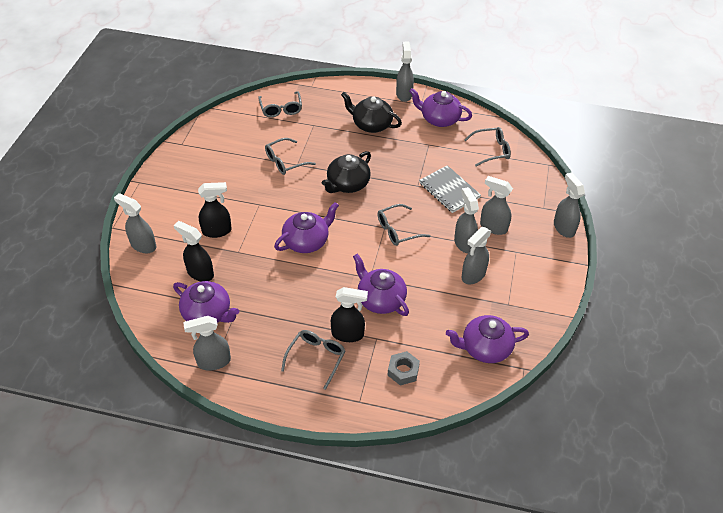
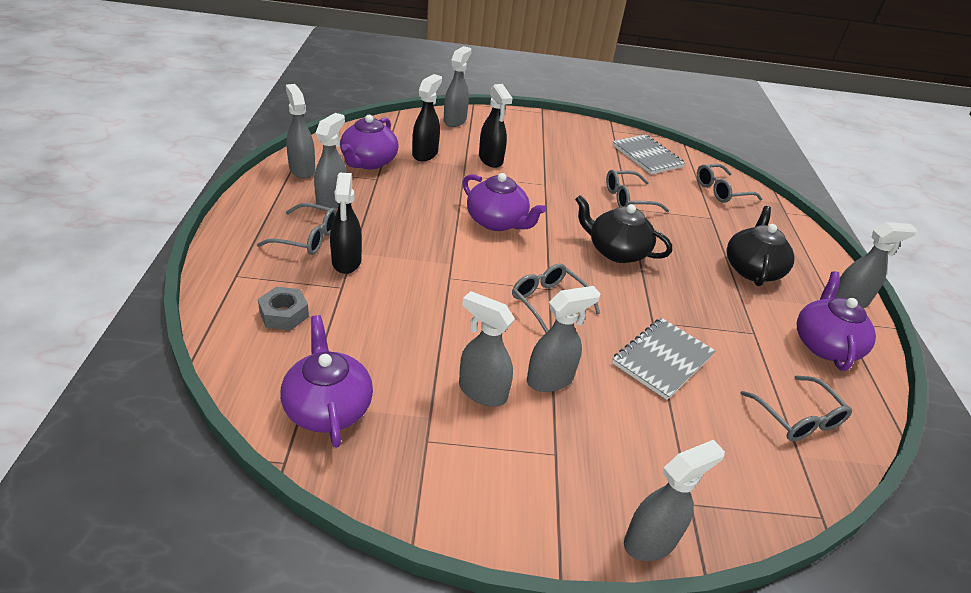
camera: 75 degrees right, 10 degrees down
(226, 134) = (647, 156): none -> grey notebook
(285, 162) = (628, 199): grey glasses -> grey glasses turned 60 degrees counterclockwise
(380, 299) = (411, 289): purple teapot -> none
(493, 227) = (603, 419): grey spray bottle -> grey spray bottle (332, 201)

